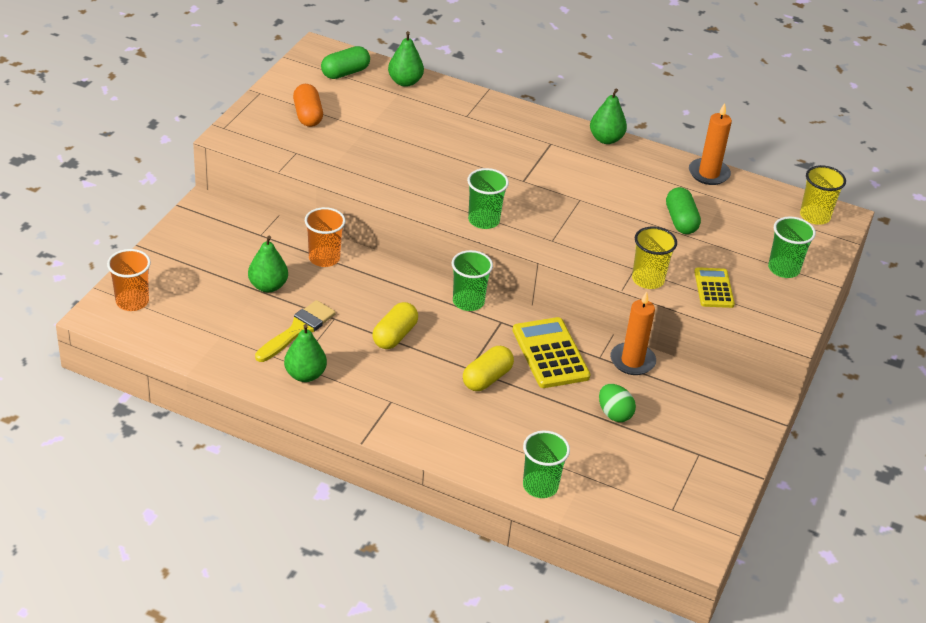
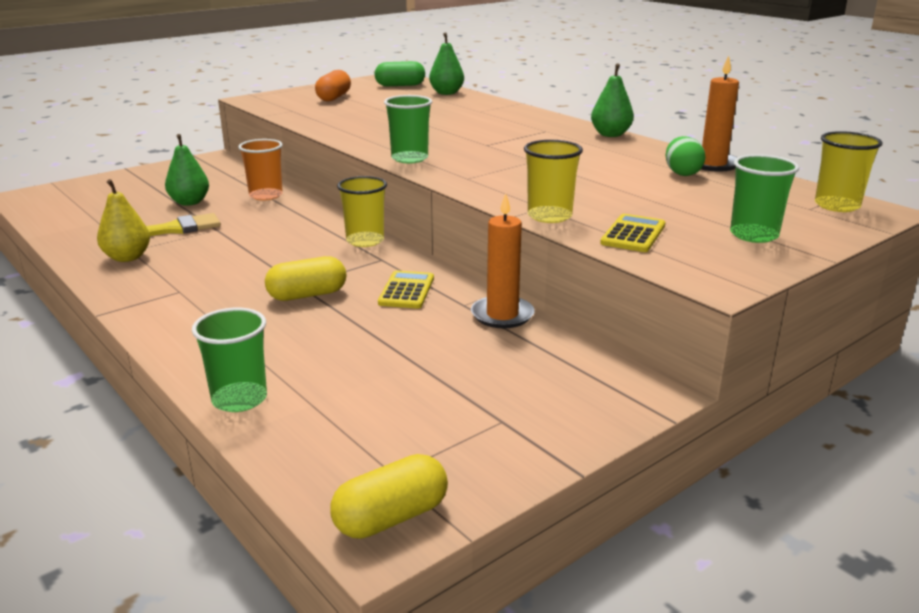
camera: 30 degrees right, 15 degrees down
(132, 301) = (64, 193): orange cup -> none
(305, 375) = (127, 257): green pear -> yellow pear
(394, 336) = (256, 249): yellow capsule -> yellow capsule (391, 517)
(468, 302) = (365, 241): green cup -> yellow cup
(550, 353) = (406, 291): yellow calculator -> yellow calculator, size x0.62
(614, 414) = (424, 355): green egg -> green egg (682, 173)
(680, 221) = (642, 186): green capsule -> none

